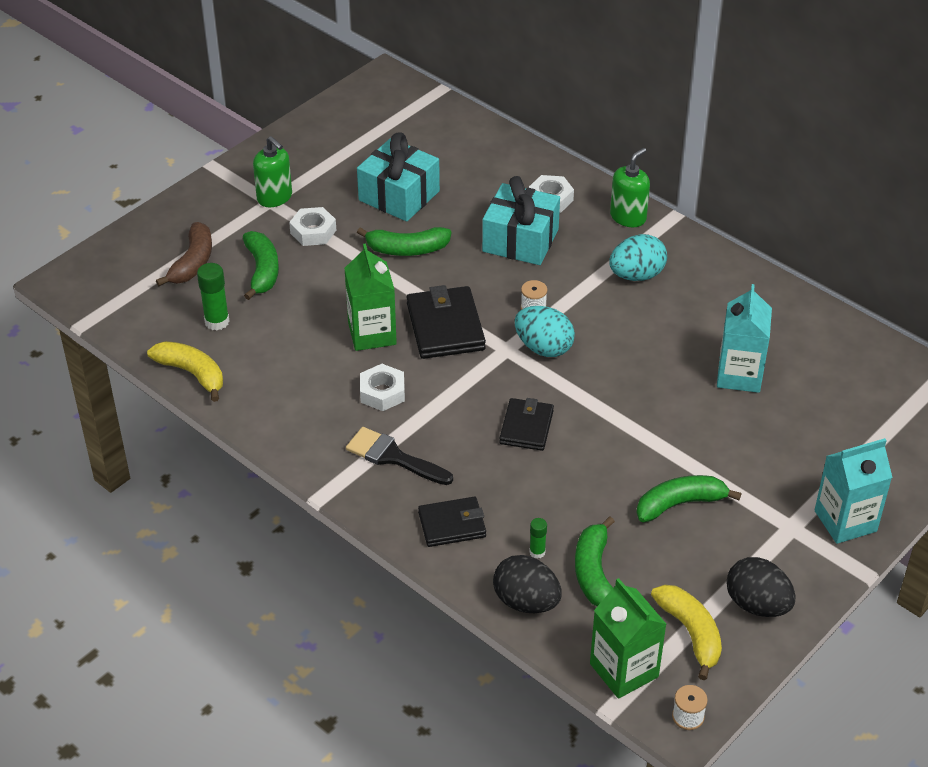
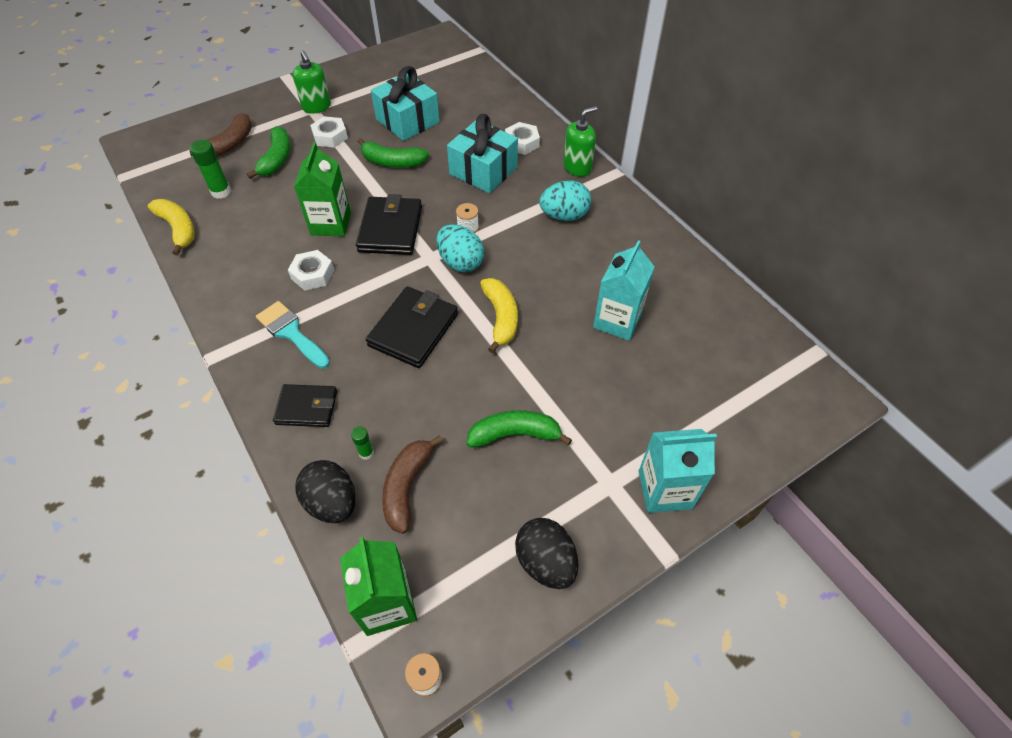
camera: 15 degrees right, 10 degrees up
(393, 457) = (291, 333): black brush -> turquoise brush
(526, 427) = (413, 330): black wallet -> black wallet, size x1.53
(594, 572) = (407, 487): green banana -> brown banana
(691, 633) = (469, 577): yellow banana -> yellow banana (501, 318)

